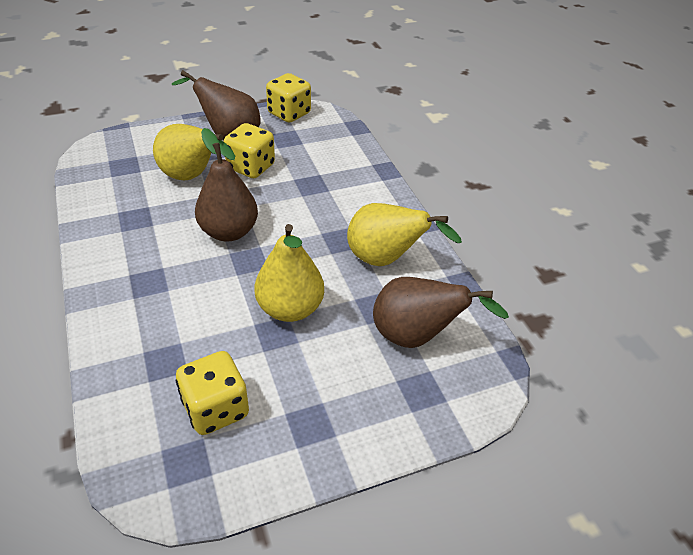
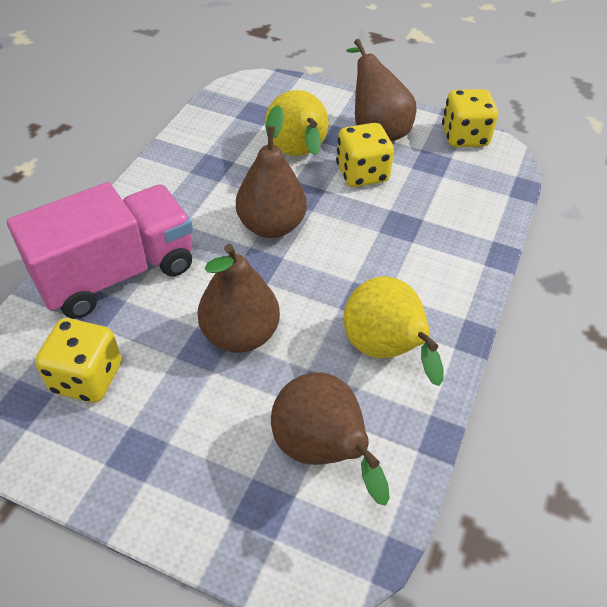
camera: 45 degrees right, 5 degrees up
(150, 330) = (117, 273): none -> pink truck
(290, 308) = (240, 335): yellow pear -> brown pear

